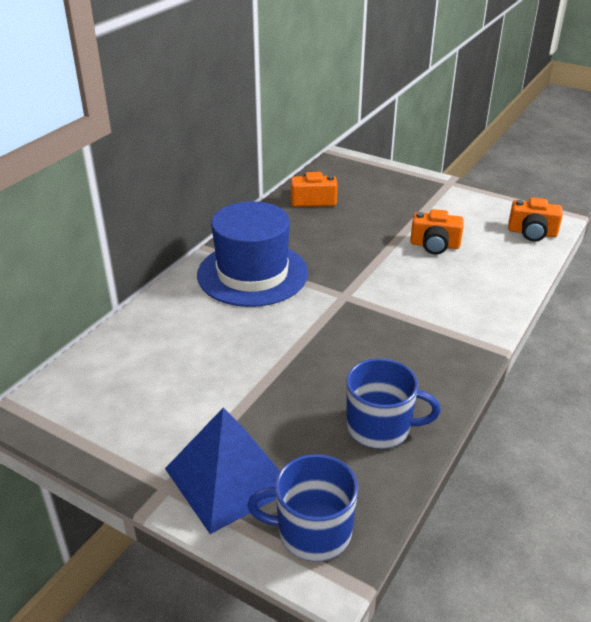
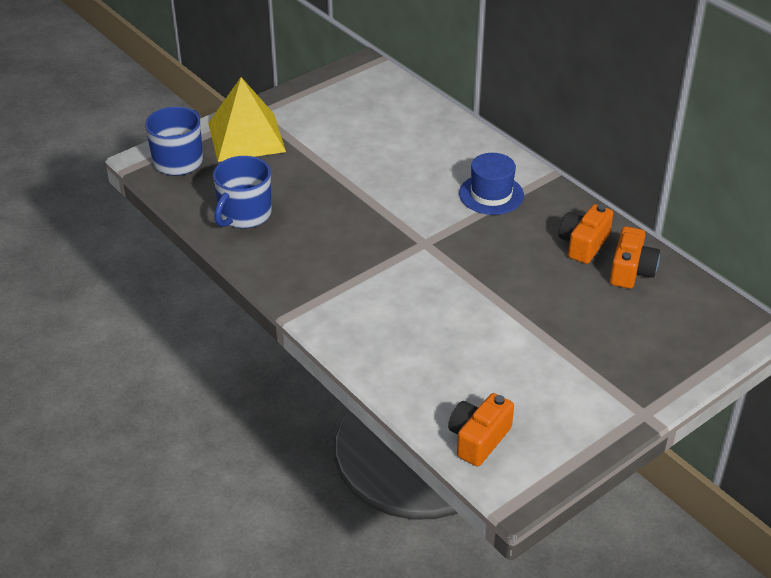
camera: 110 degrees right, 5 degrees up
(229, 478) = (246, 137): blue pyramid -> yellow pyramid
(252, 274) = (491, 194): blue hat -> blue hat, size x0.56
(434, 245) = (488, 338): orange camera -> orange camera (583, 244)

